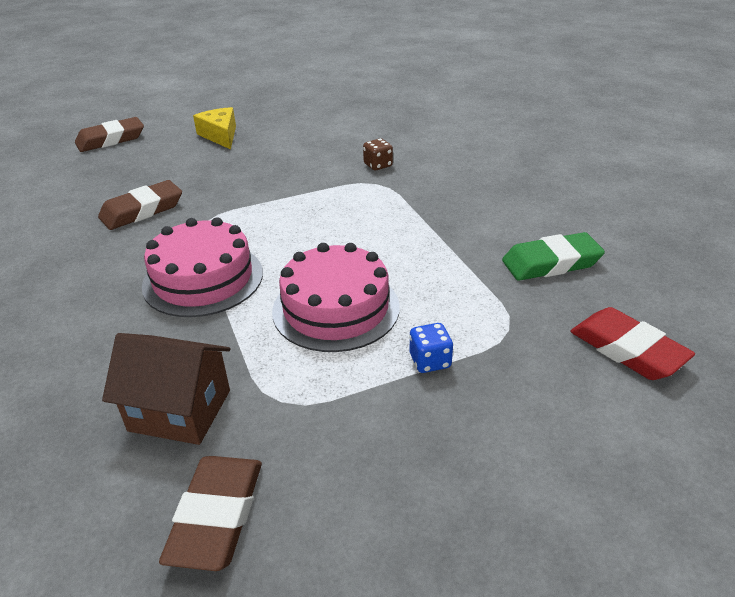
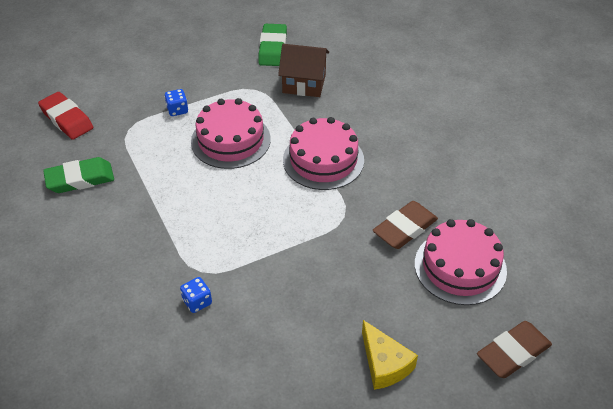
camera: 175 degrees right, 10 degrees up
(108, 183) = (460, 267): none -> pink cake
(217, 516) = (272, 48): brown eraser -> green eraser
(378, 165) = (197, 302): brown dice -> blue dice

